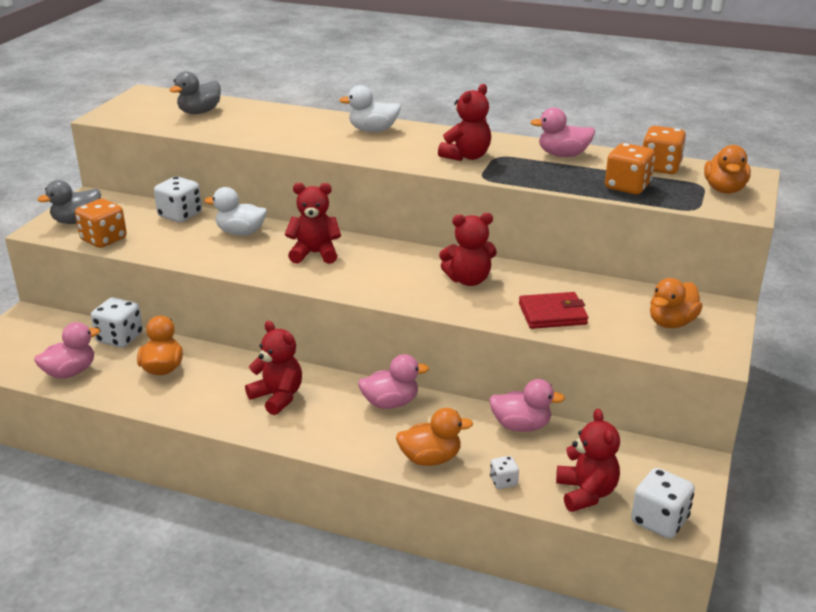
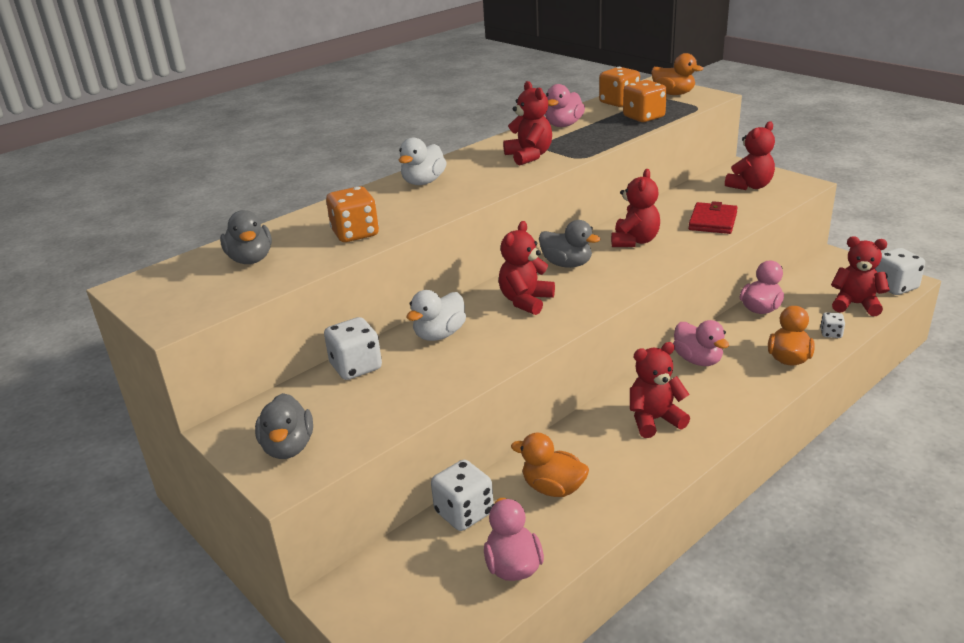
camera: 60 degrees left, 0 degrees up
(104, 239) = (365, 431): orange dice -> orange dice (355, 234)
(390, 403) = (698, 360): pink duck -> pink duck turned 135 degrees clockwise
(395, 257) = (567, 264): none -> grey duck
(671, 323) = (750, 186): orange duck -> red teddy bear

